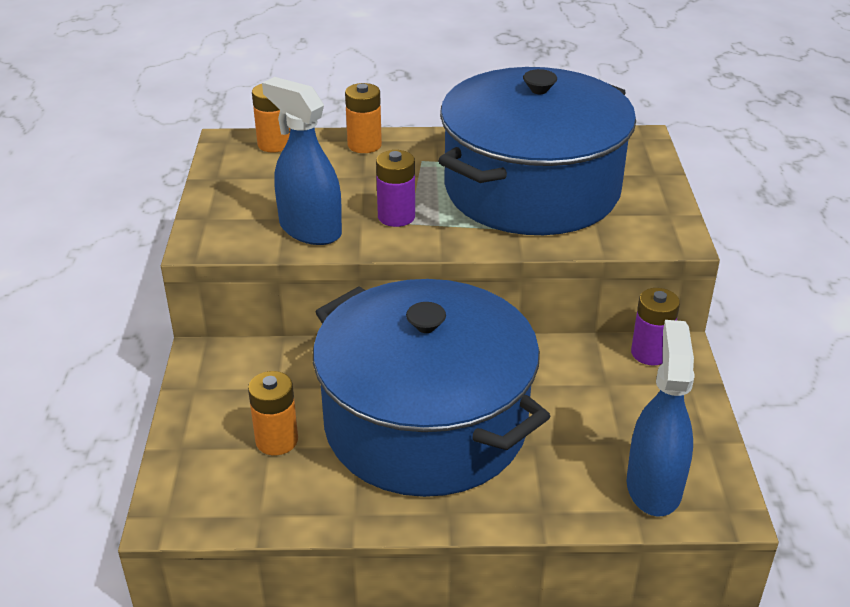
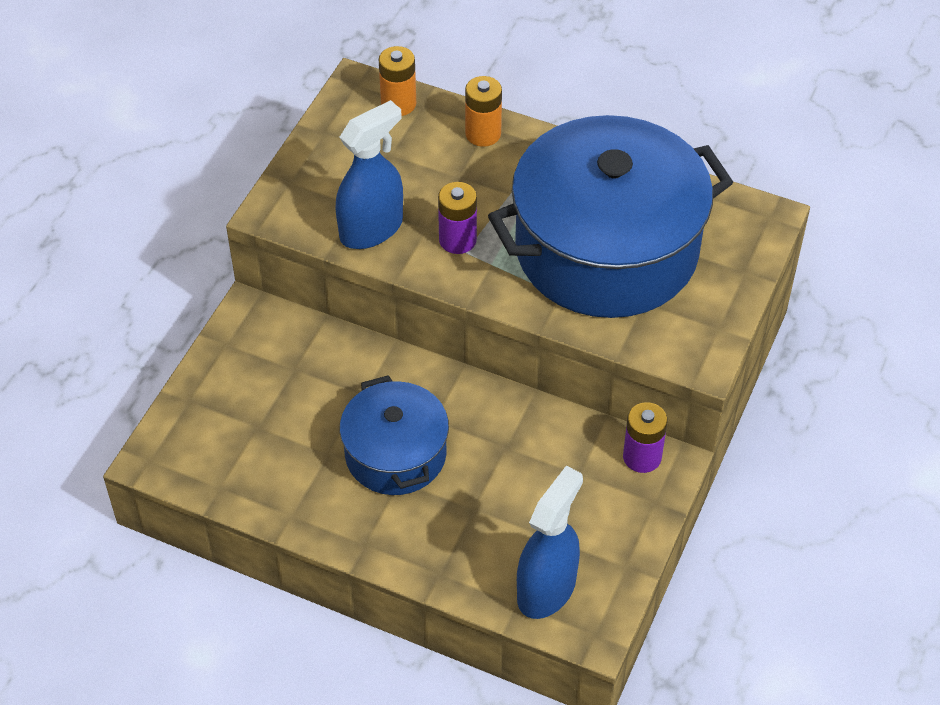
camera: 25 degrees right, 15 degrees up
(276, 440) = (266, 422): orange battery -> none
(310, 230) = (371, 229): blue spray bottle -> blue spray bottle turned 75 degrees clockwise
(426, 424) = (396, 454): blue pot -> blue pot, size x0.54

